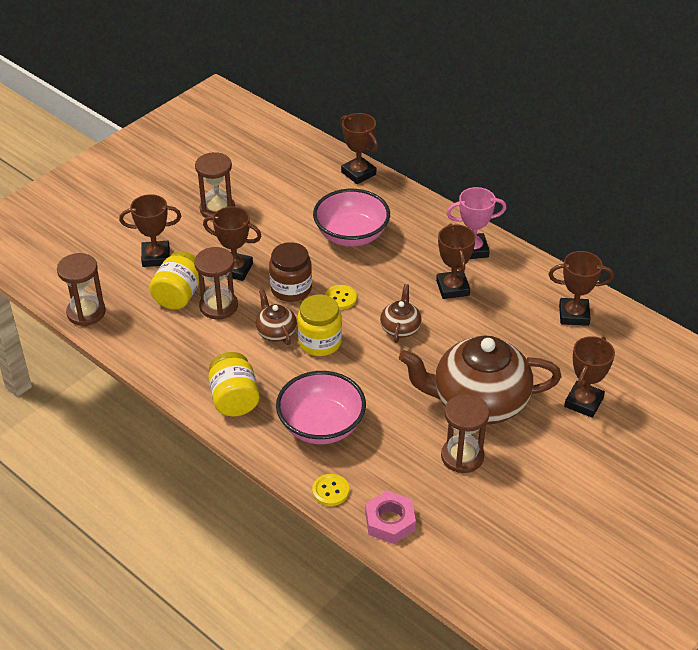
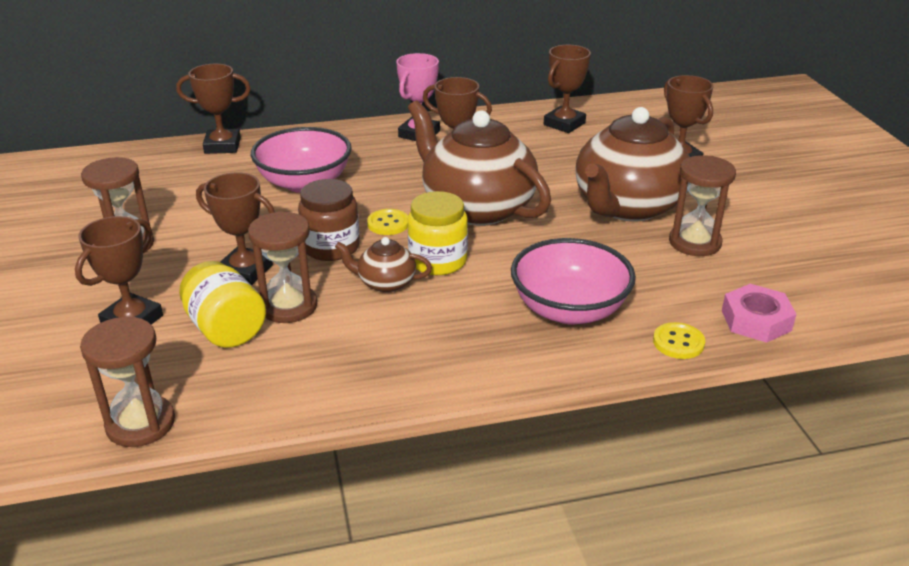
camera: 55 degrees left, 10 degrees down
(234, 399) = (460, 356): yellow jar -> none
(235, 269) = (245, 271): brown trophy -> brown trophy turned 60 degrees clockwise
(400, 328) = (477, 208): brown teapot -> brown teapot, size x2.22

